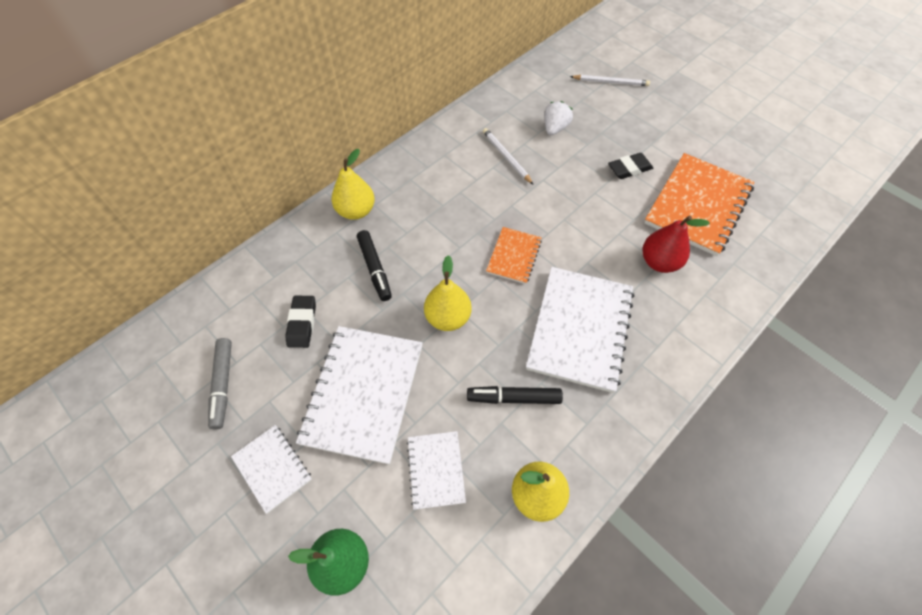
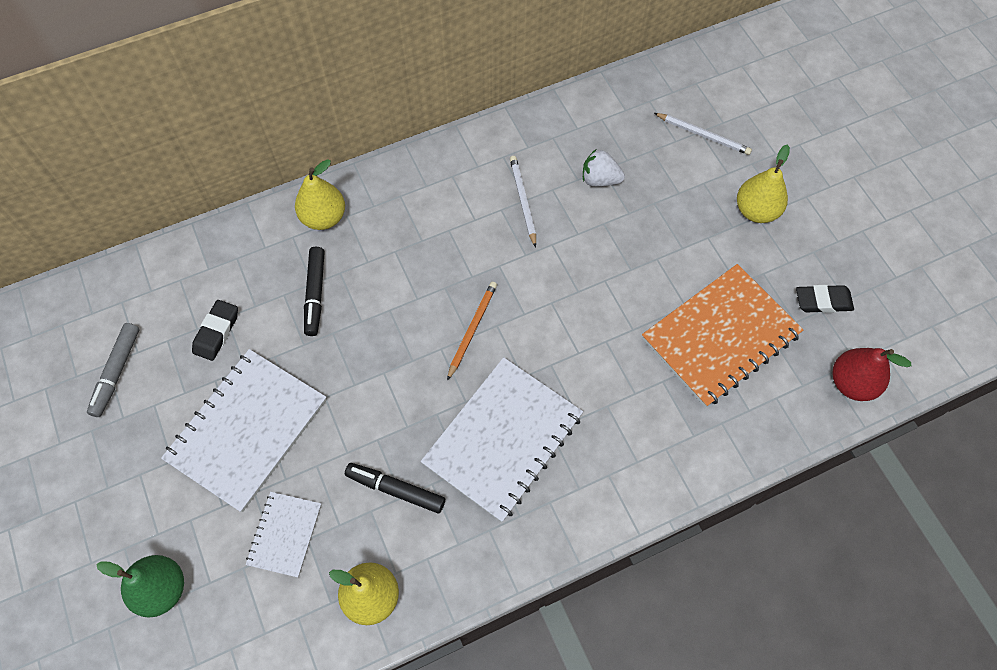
camera: 20 degrees right, 5 degrees up
(272, 468) = (132, 475): white notebook -> none
(448, 317) = (368, 377): yellow pear -> yellow pear (756, 211)
(514, 256) = (472, 329): orange notebook -> orange pencil
(555, 128) = (600, 179): white strawberry -> white strawberry turned 120 degrees counterclockwise
(629, 169) = (663, 262): black eraser -> black eraser (823, 301)
(659, 262) = (634, 392): red pear -> red pear (852, 383)

